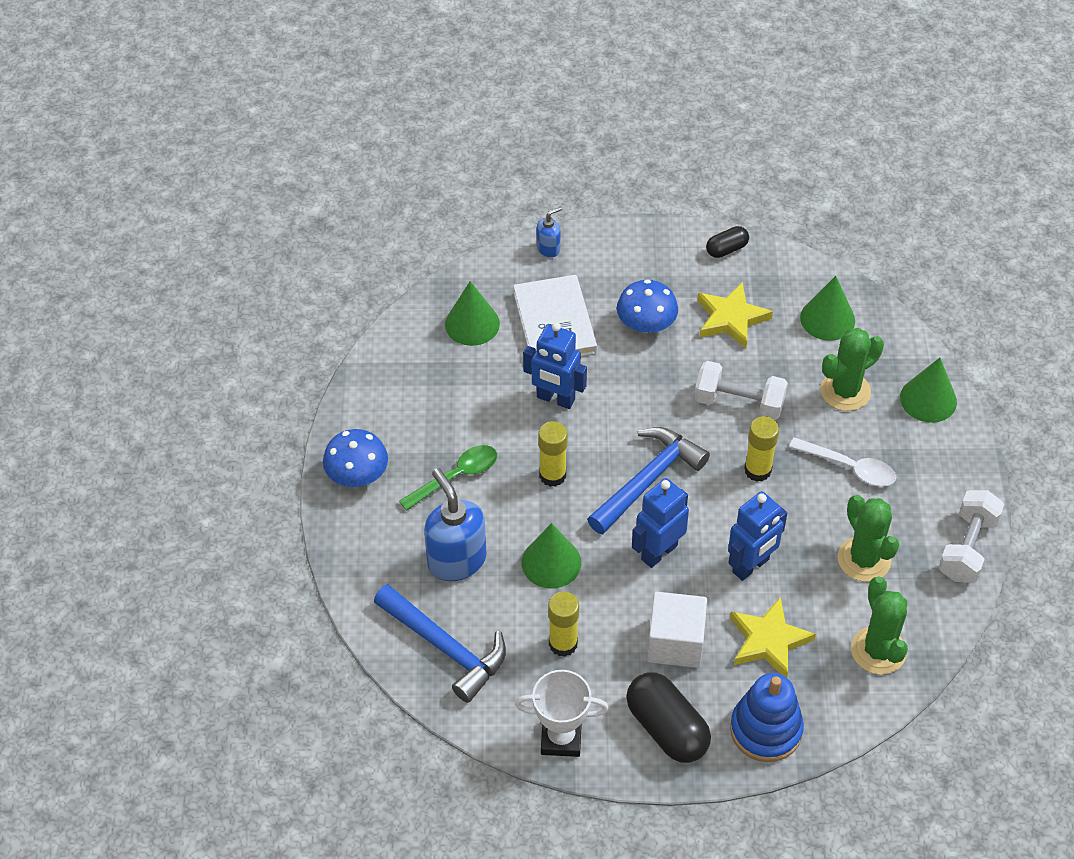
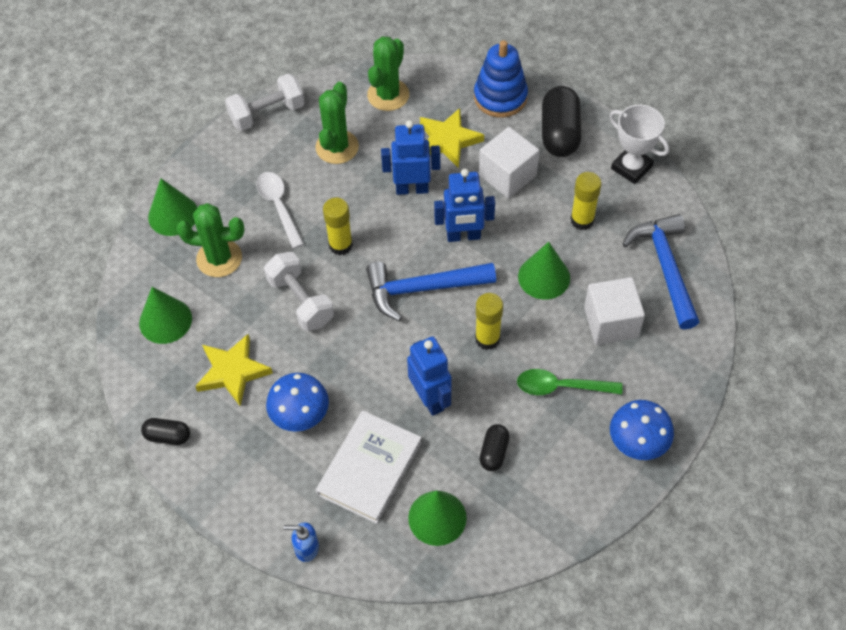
camera: 140 degrees left, 5 degrees up
(456, 560) = (611, 322): blue soap dispenser -> white cube
(468, 393) = (494, 452): none -> black capsule

